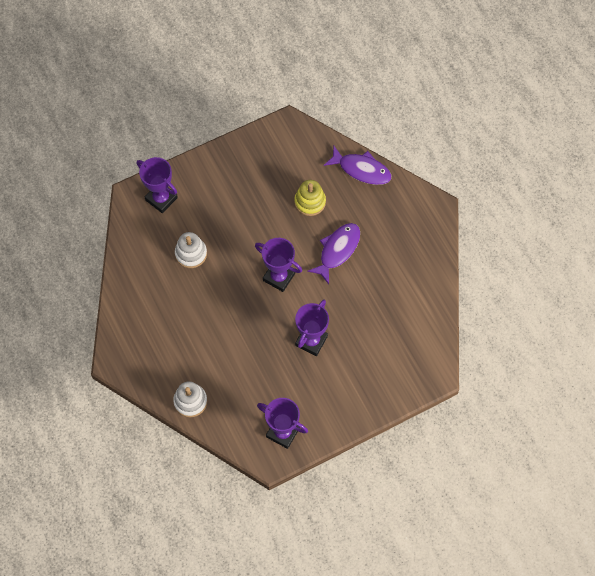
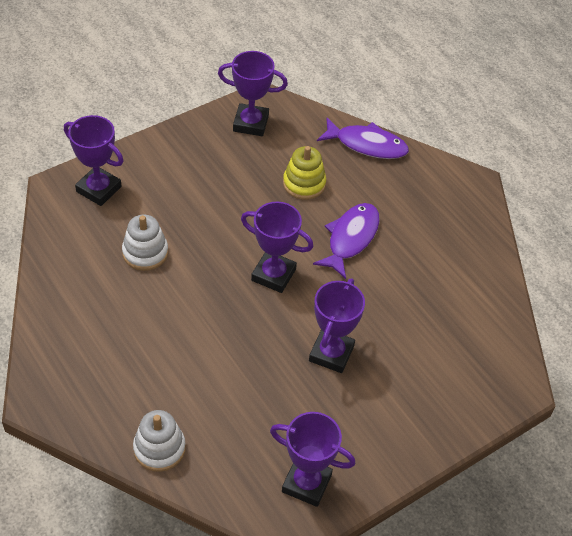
camera: 10 degrees left, 15 degrees down
(276, 146) = (250, 123): none -> purple trophy

